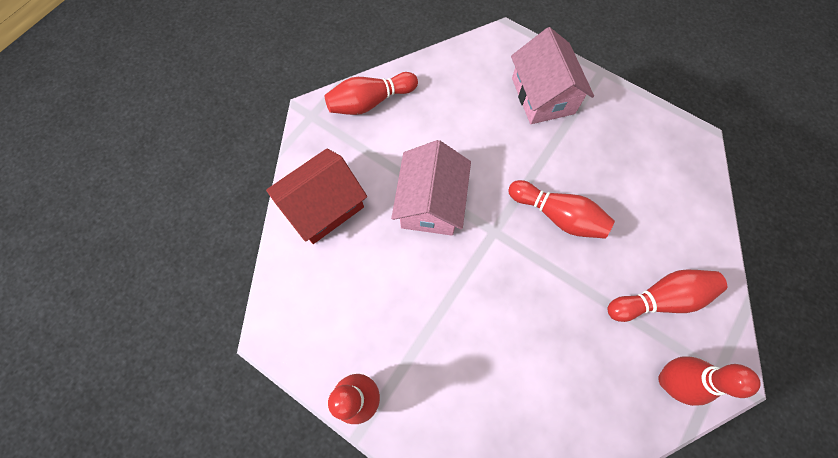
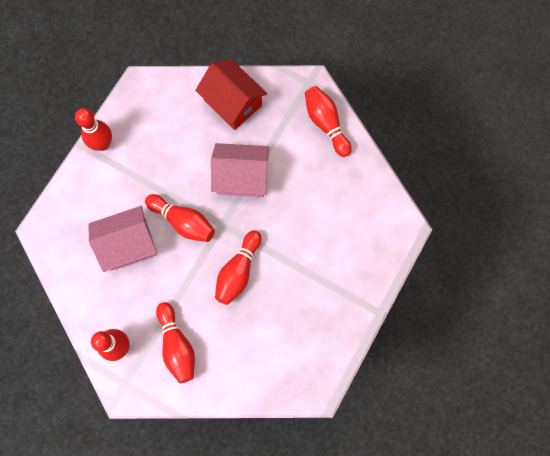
camera: 85 degrees right, 5 degrees up
(489, 281) = (183, 222): none -> red bowling pin
(542, 96) = (348, 260): pink house -> pink house (128, 244)

